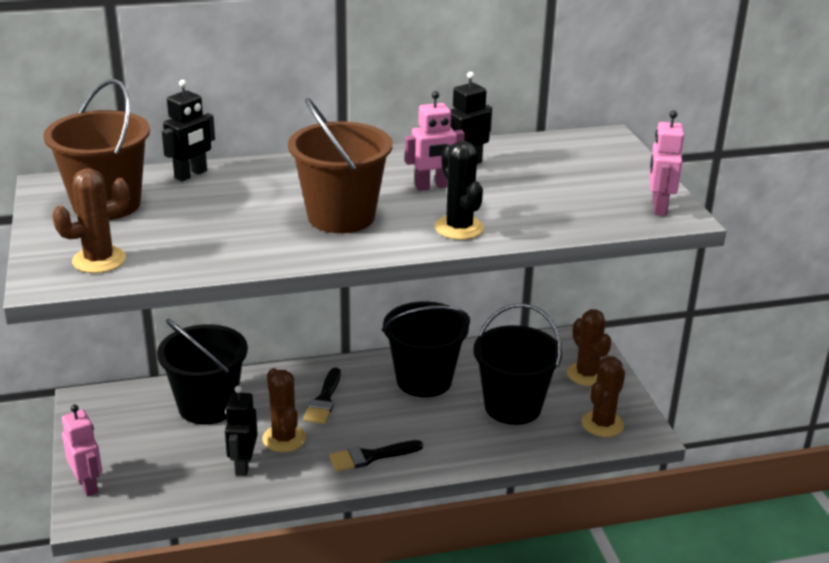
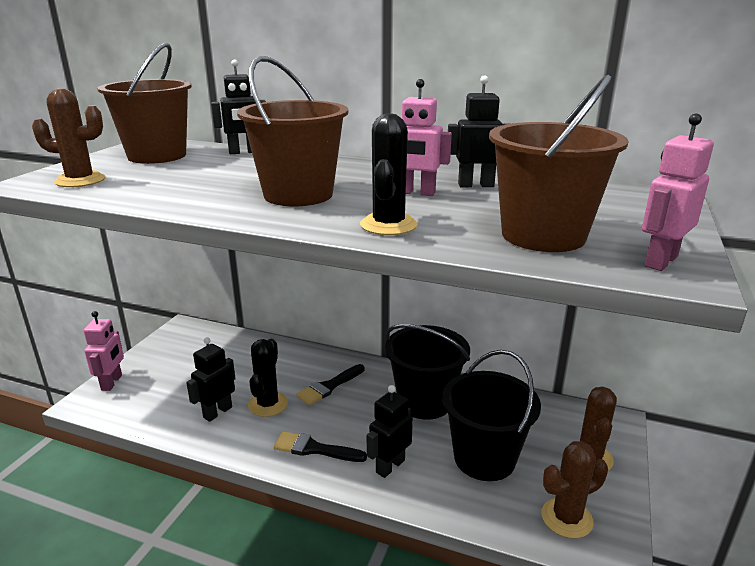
camera: 35 degrees right, 5 degrees down
(207, 406) = (246, 359): black bucket -> none
(284, 438) = (268, 404): brown cactus -> black cactus
(446, 443) = (390, 466): none -> black robot
(571, 206) = (543, 235): none -> brown bucket

